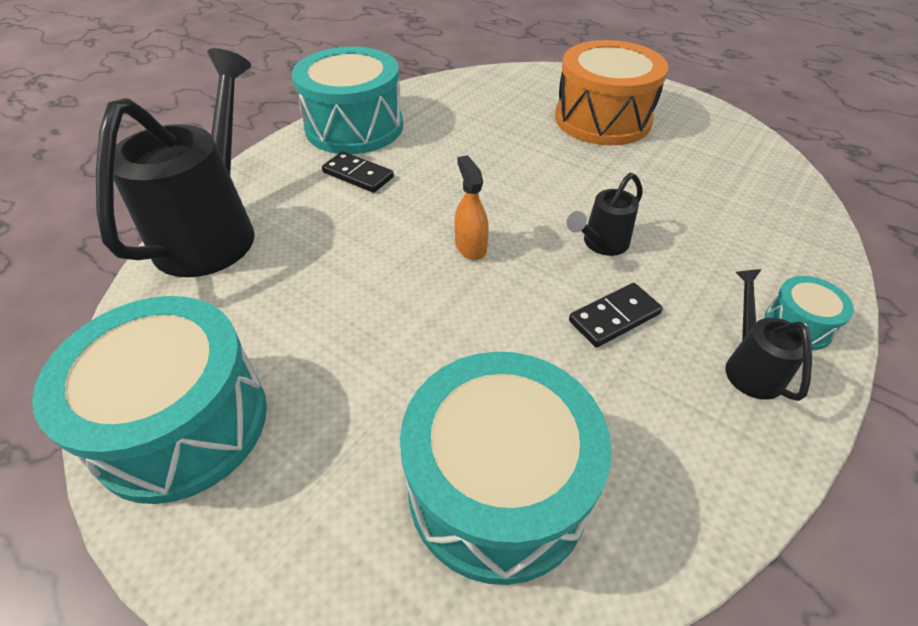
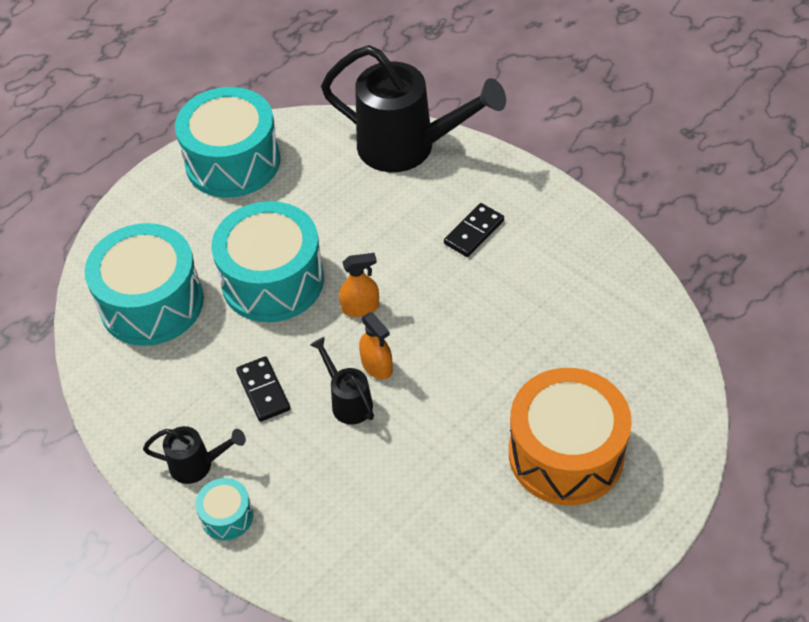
camera: 100 degrees right, 5 degrees up
(354, 127) = (560, 227): turquoise drum -> turquoise drum (273, 280)
(548, 227) = (377, 366): none -> orange spray bottle

